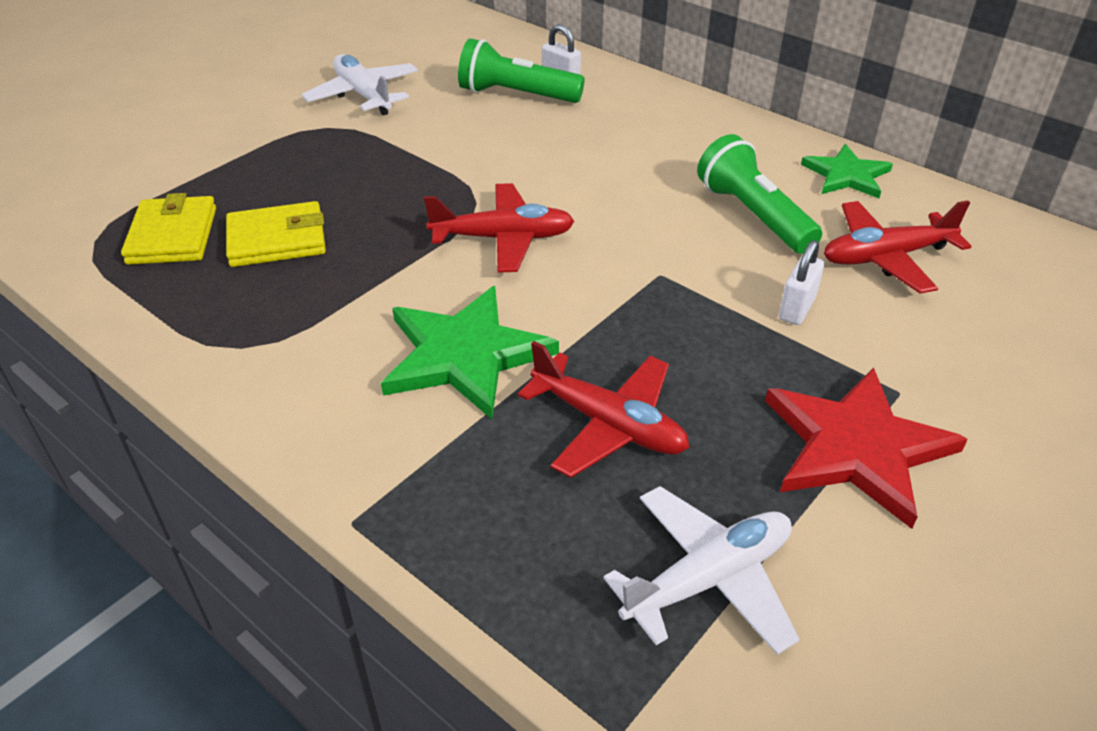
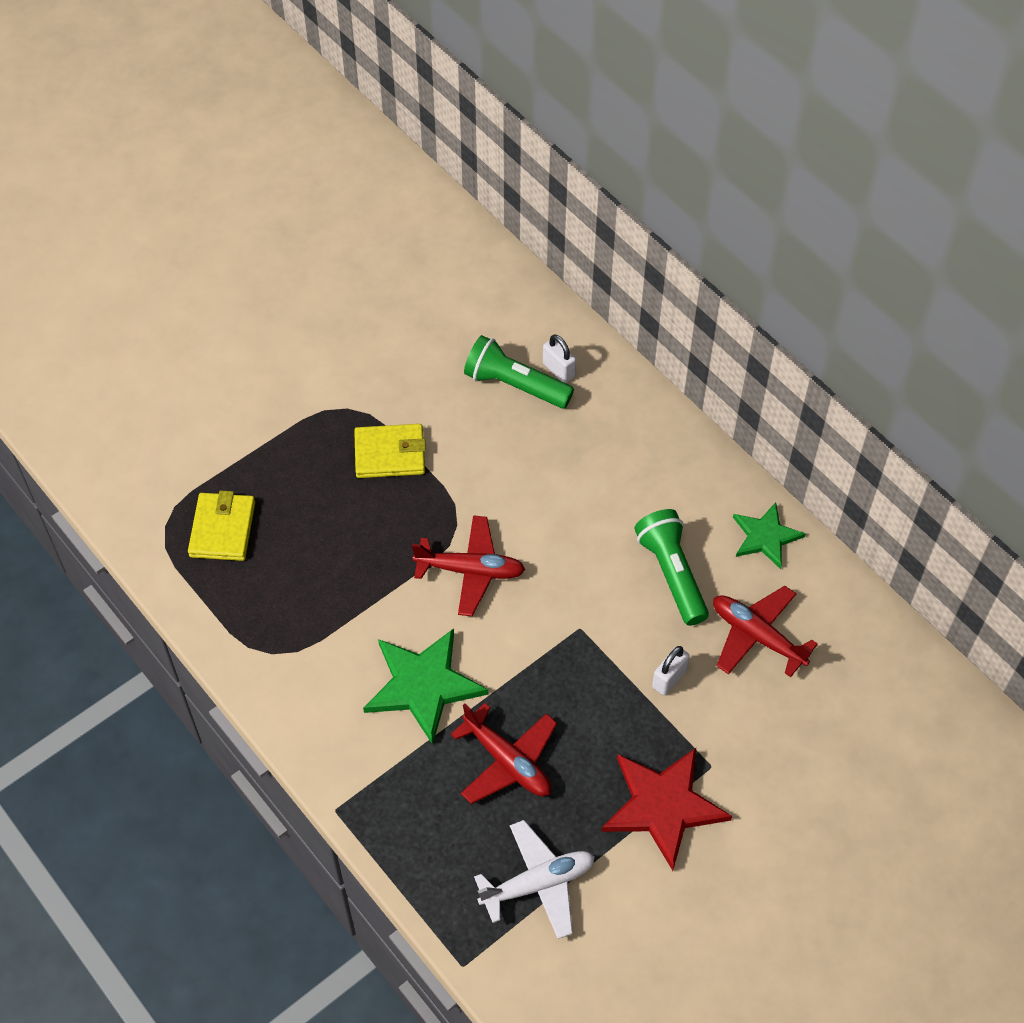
camera: 10 degrees right, 15 degrees up
(277, 240) = (300, 546): yellow wallet -> yellow wallet (390, 454)
(363, 95) = (381, 366): white plane -> none
(885, 257) = (757, 636): red plane -> red plane turned 45 degrees clockwise

